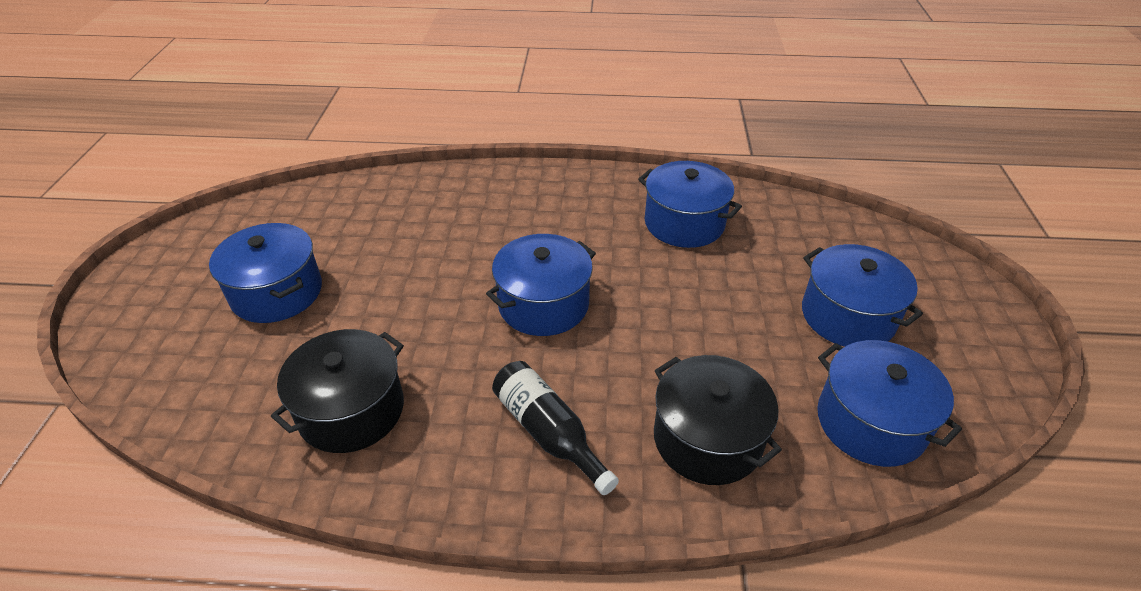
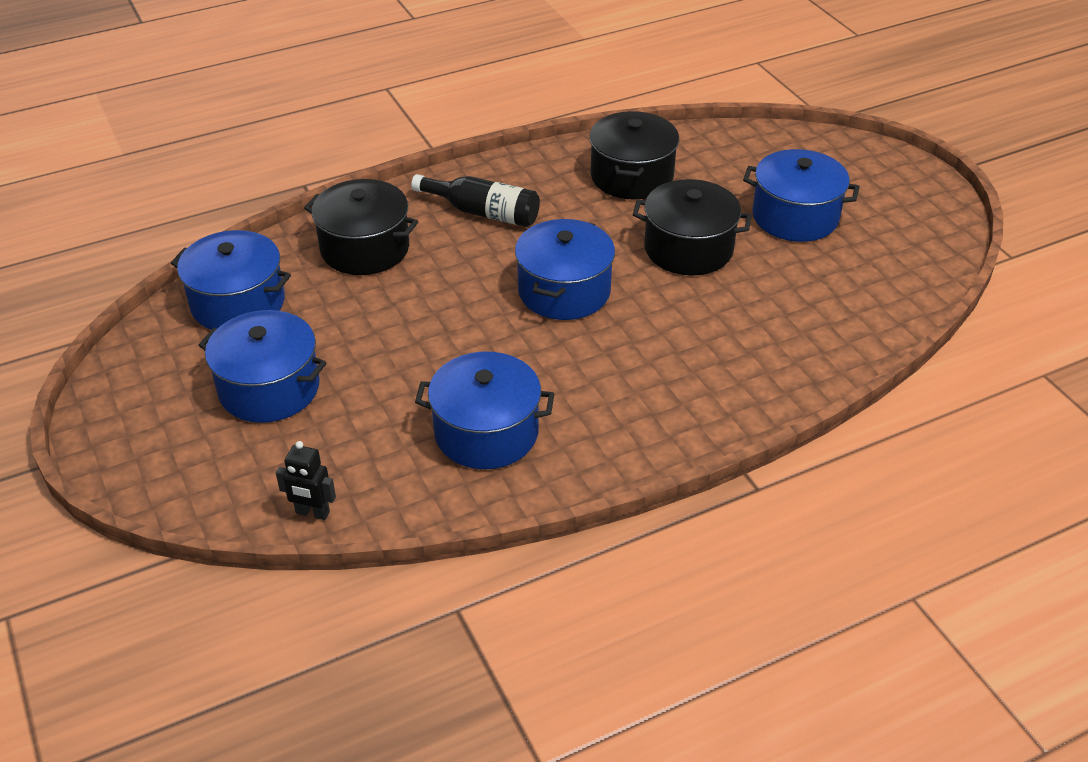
camera: 150 degrees right, 0 degrees up
(401, 300) = (688, 249): none -> black pot
(828, 218) = (312, 513): none -> black robot

